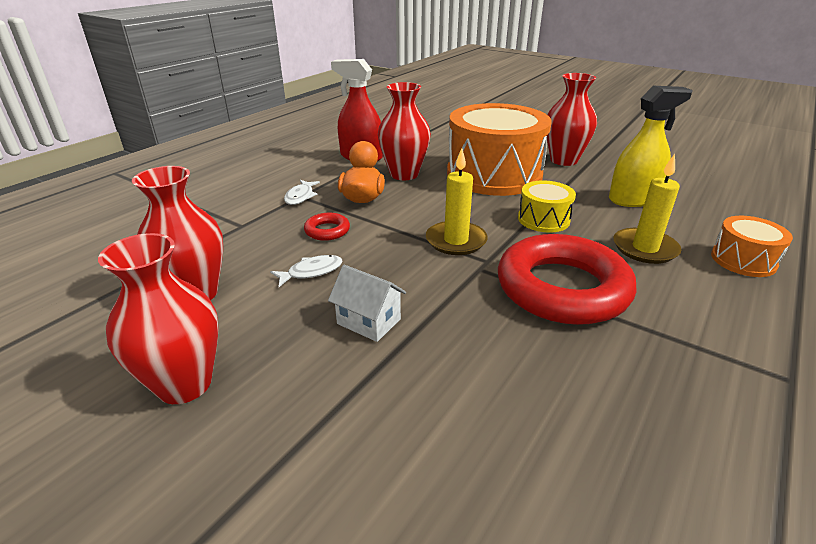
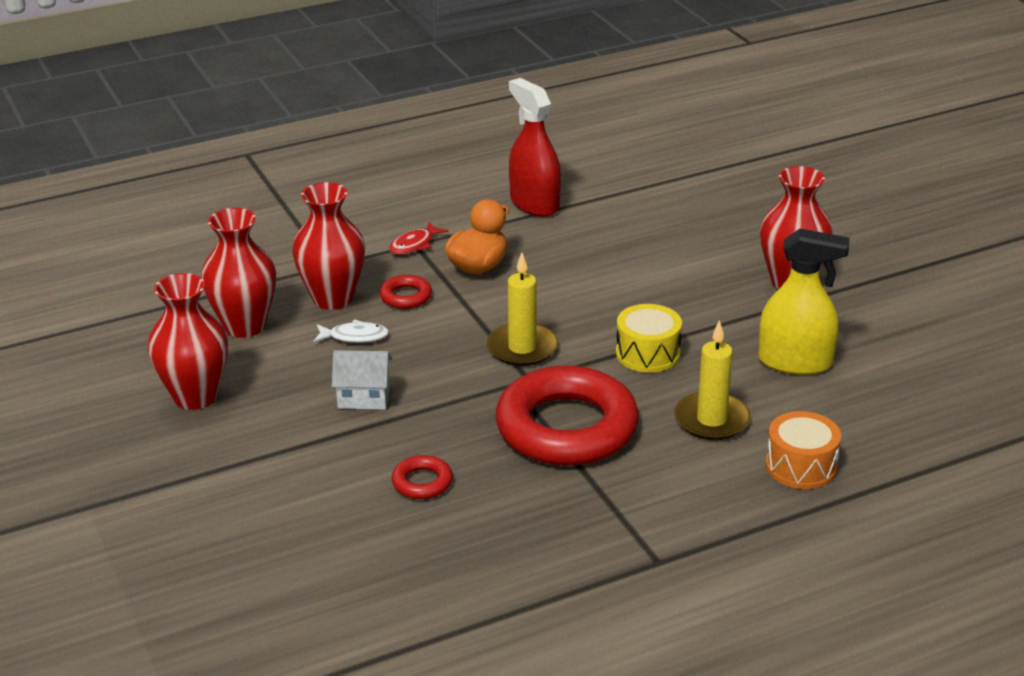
camera: 30 degrees right, 0 degrees up
(300, 196) = (414, 245): white fish -> red fish
(368, 321) = (364, 397): white house -> white house turned 60 degrees counterclockwise
(404, 174) = (559, 246): red vase -> red vase (332, 298)
(494, 174) = (668, 277): orange drum -> none
(509, 387) = (422, 482): none -> red ring

